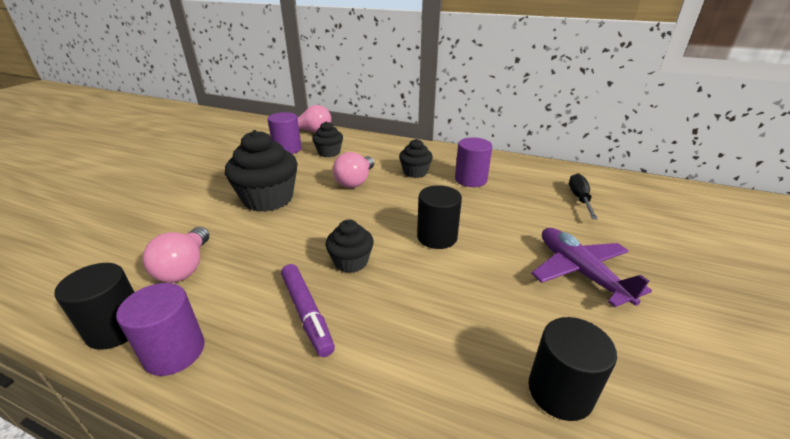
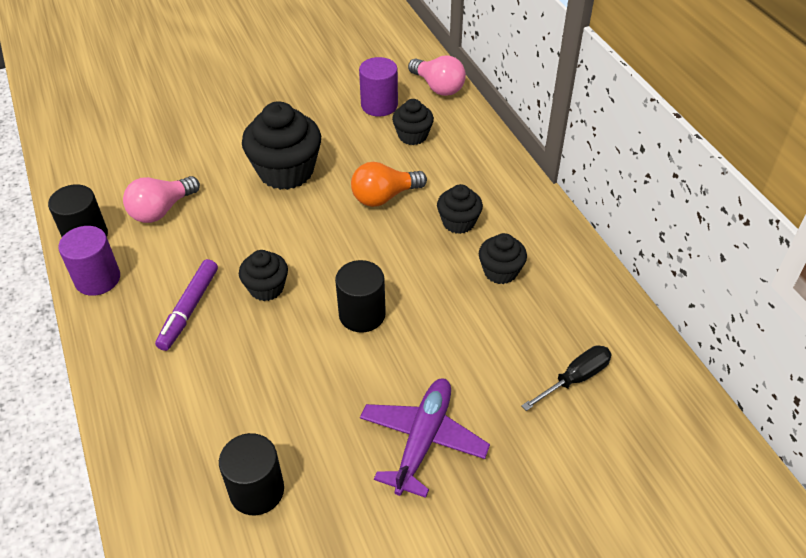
camera: 45 degrees right, 15 degrees up
(355, 181) = (384, 197): pink light bulb -> orange light bulb
(470, 179) = (500, 271): purple cylinder -> black cupcake

